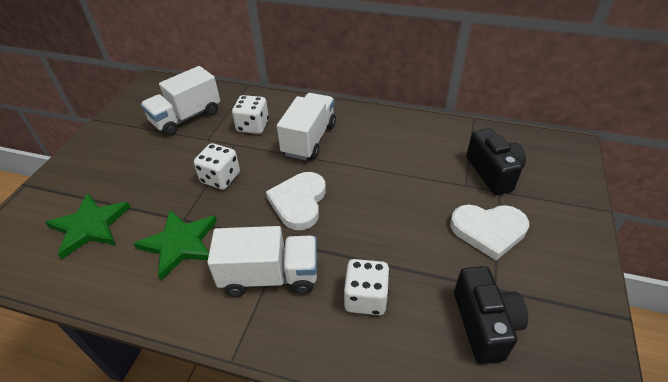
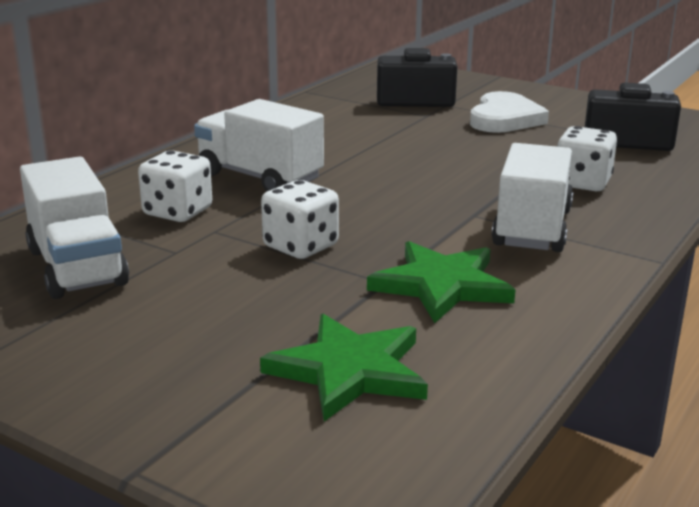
camera: 75 degrees left, 20 degrees down
(299, 202) = (399, 198): white heart -> none

